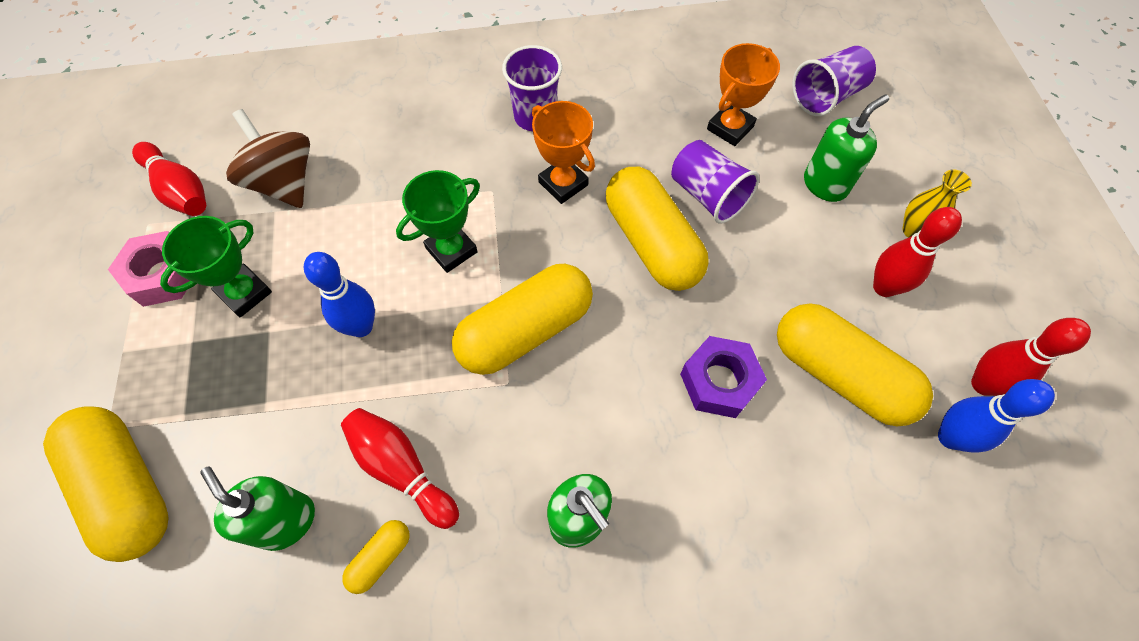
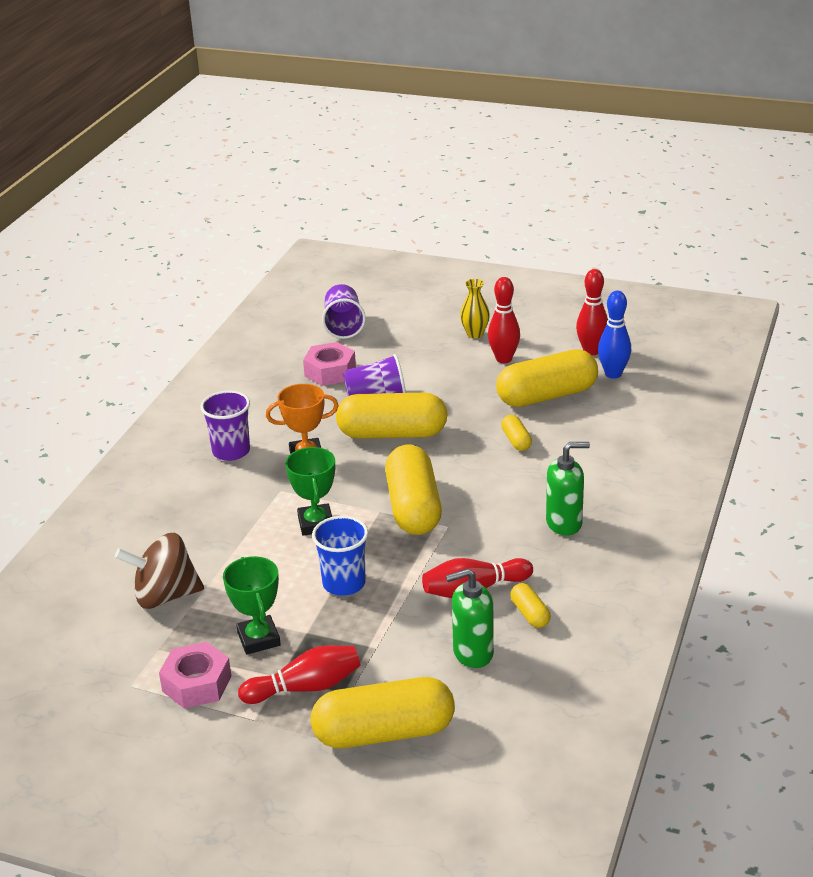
camera: 60 degrees left, 30 degrees down
(180, 190) = (112, 659): red bowling pin -> red bowling pin (306, 687)
(361, 327) = (344, 583): blue bowling pin -> blue cup
(719, 382) = (516, 440): purple nut -> yellow capsule
(730, 128) = (330, 371): orange trophy -> pink nut
(825, 184) = (412, 352): green soap dispenser -> none

